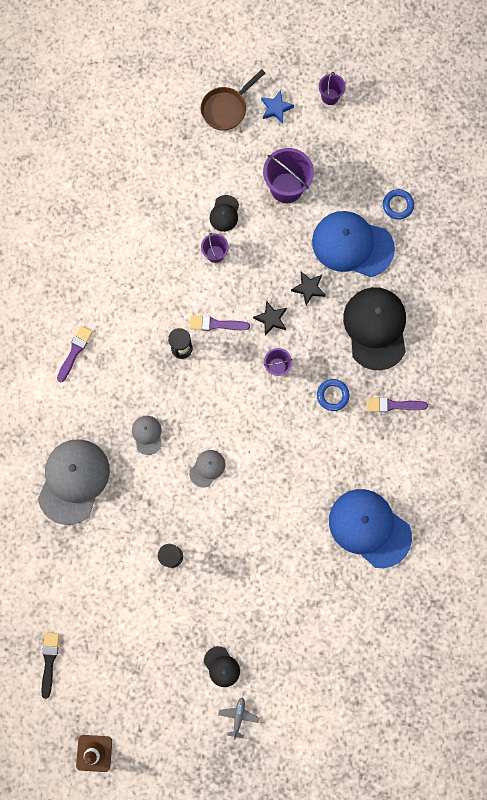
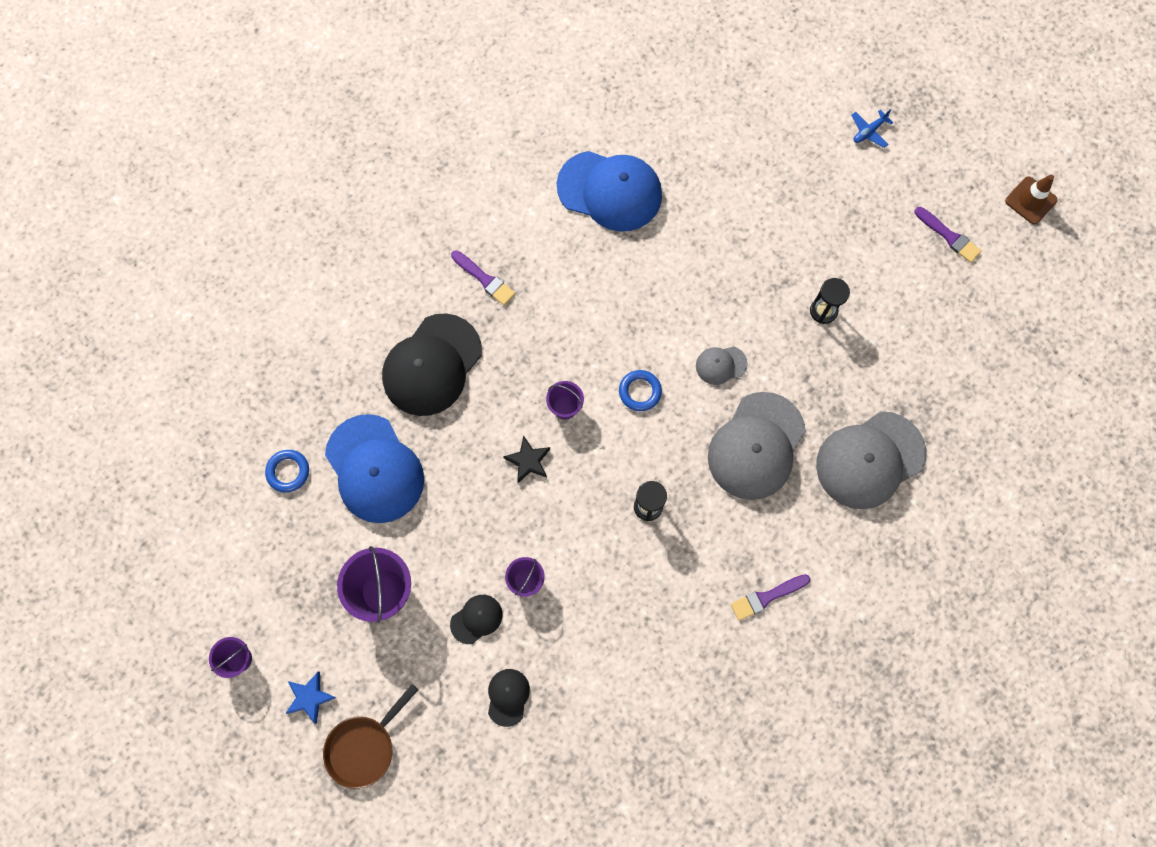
camera: 140 degrees left, 5 degrees down
(49, 661) = (1019, 309): black brush -> none
(147, 435) = (756, 446): grey cap -> grey cap, size x2.16
(216, 324) = (590, 502): purple brush -> purple brush (949, 236)
(221, 666) = (852, 182): black cap -> black cap (508, 697)
(226, 109) = (364, 746): brown pan -> brown pan turned 135 degrees clockwise
(238, 716) = (869, 131): grey plane -> blue plane
(308, 288) = (461, 461): black star -> none
(332, 395) = (535, 335): blue ring -> blue ring (640, 392)
(369, 528) = (610, 191): blue cap -> blue cap turned 60 degrees counterclockwise

